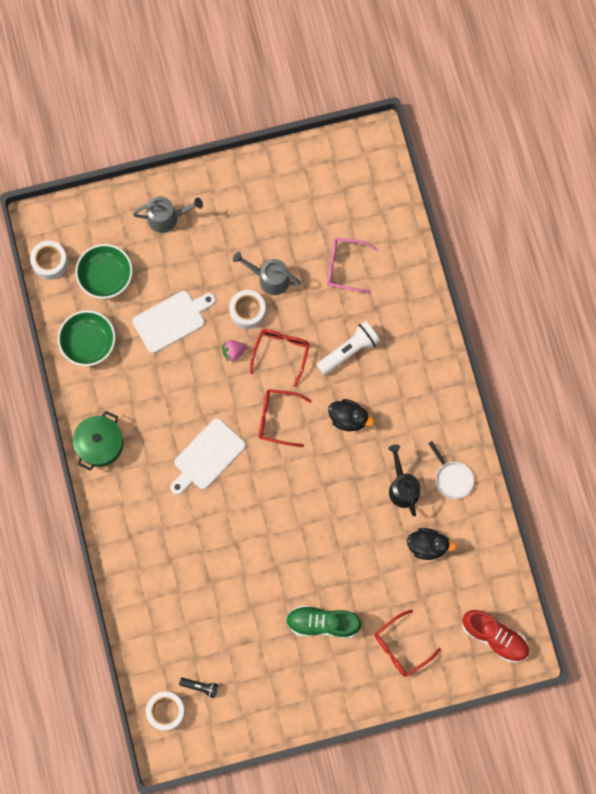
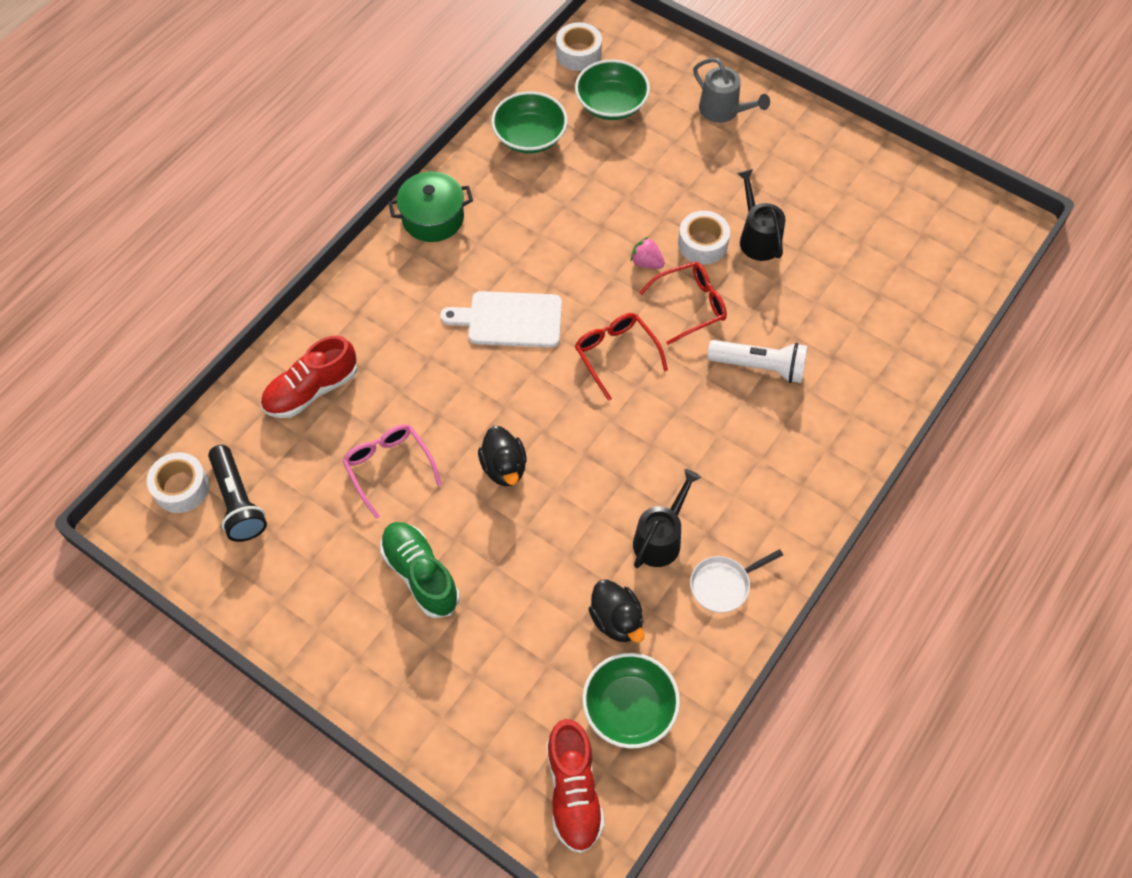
camera: 50 degrees right, 15 degrees down
(161, 598) = (311, 390): none -> red shoe
(171, 320) = (624, 187): white cutting board -> none
(200, 687) = (238, 502): black flashlight -> black flashlight, size x1.83
(269, 278) = (757, 238): grey watering can -> black watering can
(345, 267) = (845, 295): pink glasses -> pink glasses (389, 467)
(348, 418) = (684, 422): black duck -> black duck (504, 467)
(401, 647) = (465, 686): red glasses -> none
(452, 478) = (723, 585): white pan -> white pan turned 45 degrees clockwise
(476, 577) = (629, 708): none -> green bowl

